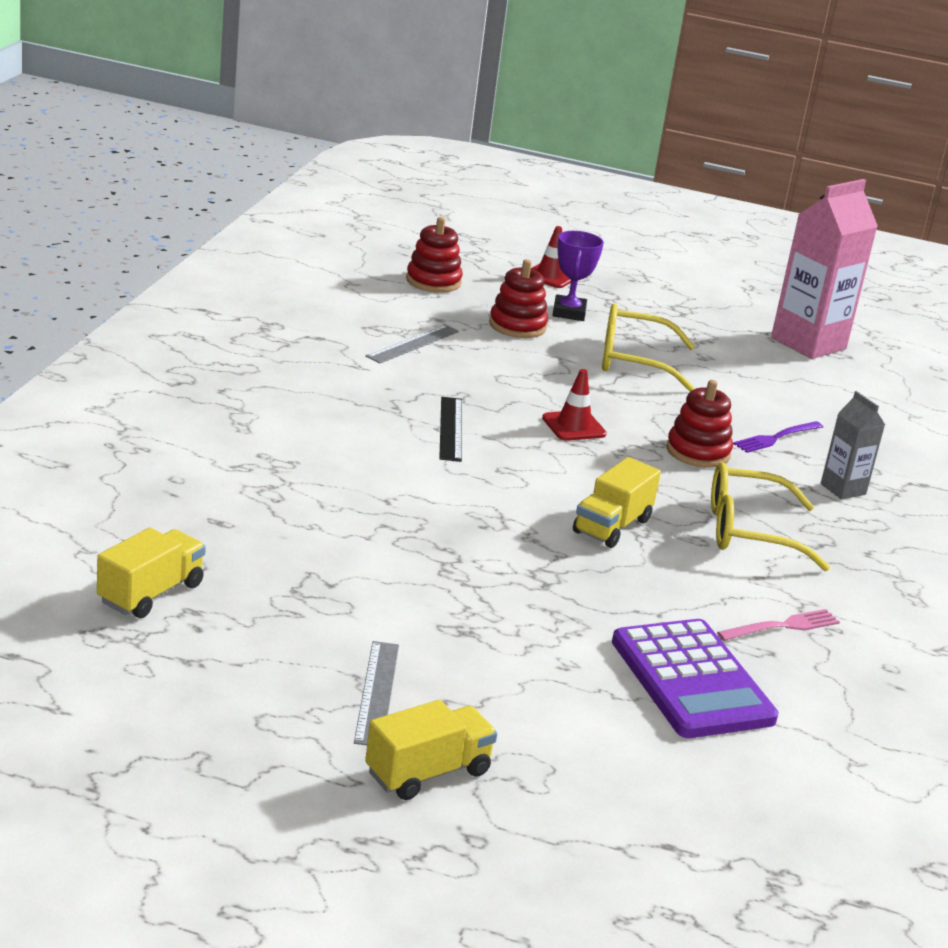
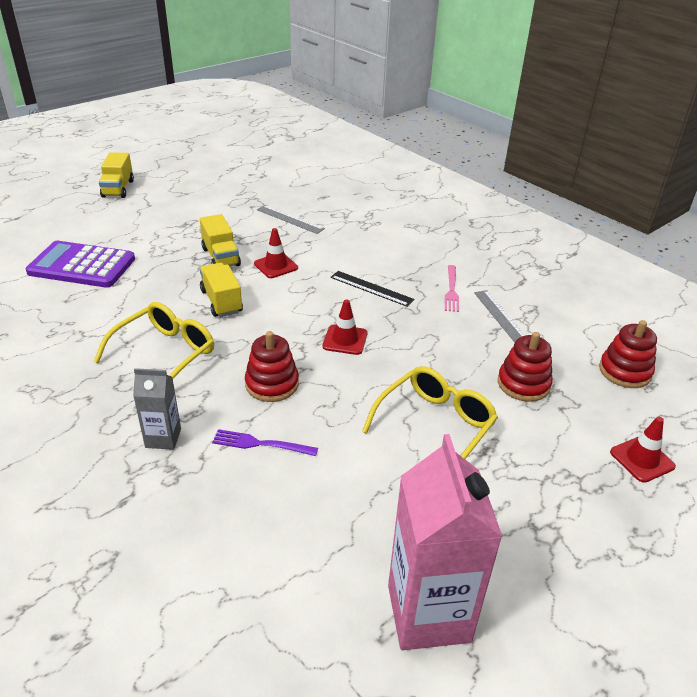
camera: 125 degrees right, 10 degrees up
(151, 593) = (282, 171): yellow truck -> yellow truck (221, 257)
(377, 693) = (171, 194): grey ruler -> grey ruler (290, 219)
(483, 509) = (276, 266): none -> red traffic cone
(569, 312) = (547, 431): purple trophy -> none
(775, 438) = (260, 444): purple fork -> purple fork turned 75 degrees counterclockwise
(783, 626) = (77, 316): pink fork -> pink fork (451, 290)

